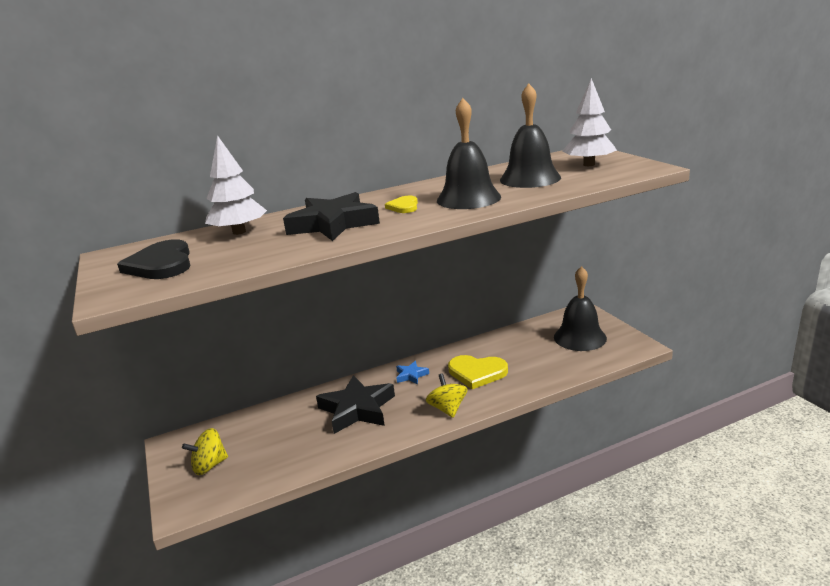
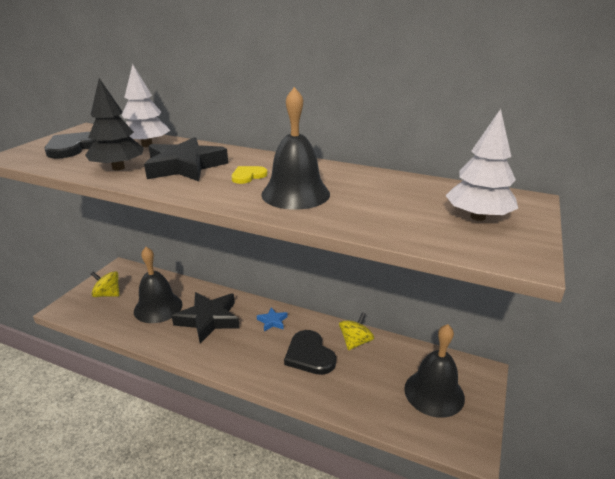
camera: 45 degrees right, 5 degrees up
(276, 249) = (118, 168): none -> black tree
(447, 409) = (246, 365): yellow spinning top -> yellow spinning top (355, 342)
(477, 373) = (309, 355): yellow heart -> black heart
(530, 178) = (388, 202): black bell -> black bell (158, 307)

